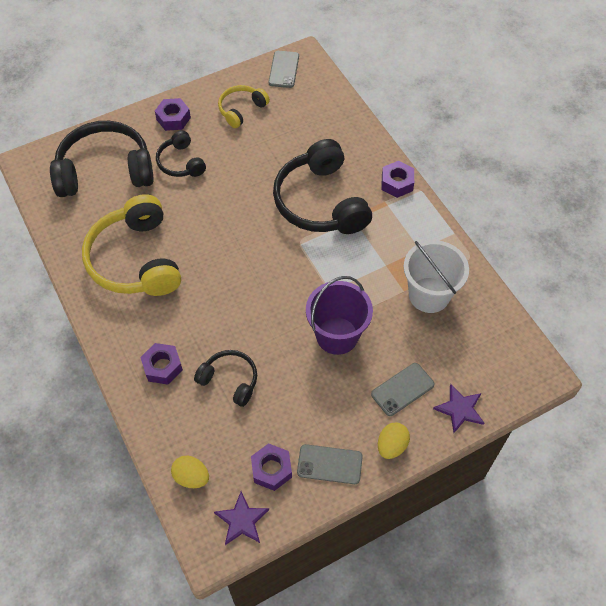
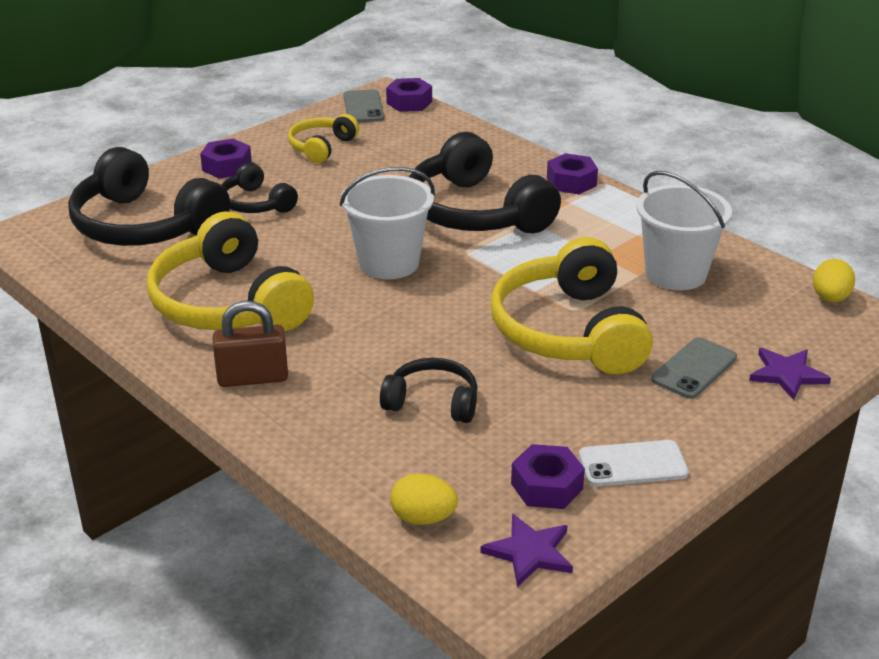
camera: 15 degrees left, 25 degrees down
(105, 170) = (144, 225): black headphones -> black headphones turned 120 degrees counterclockwise
(131, 332) = (253, 378): none -> brown padlock
(162, 367) = (319, 405): purple nut -> purple nut (409, 102)
(246, 242) = (389, 263): none -> white bucket
(329, 464) = (633, 464): grey phone -> white phone
(337, 335) = (569, 331): purple bucket -> yellow headphones
(391, 446) = (713, 428): yellow egg -> yellow egg (830, 298)

